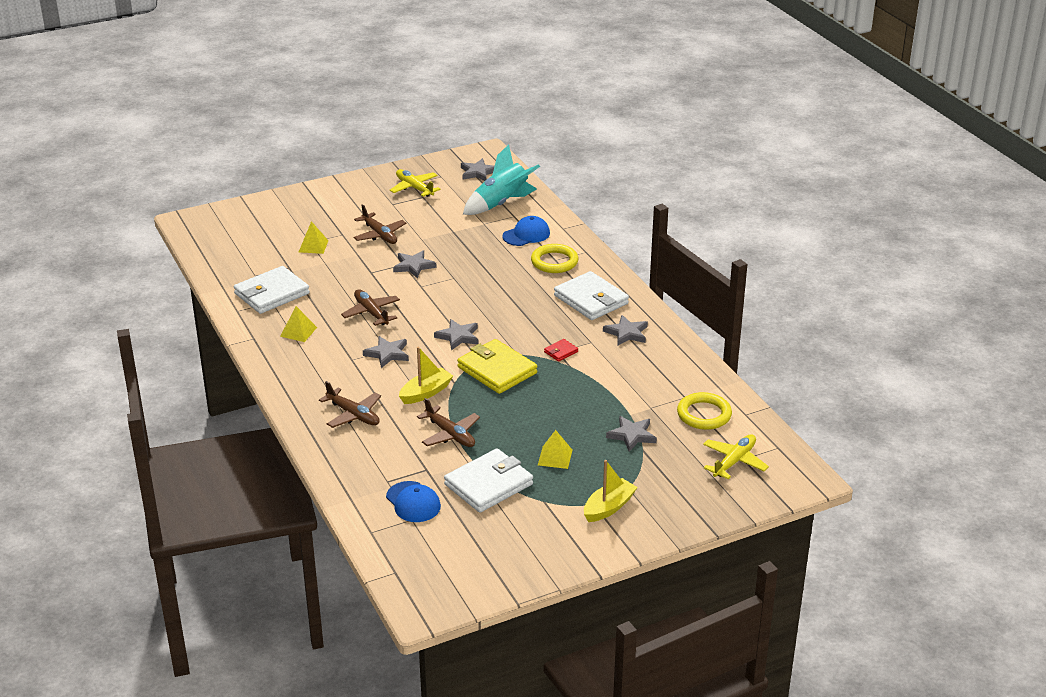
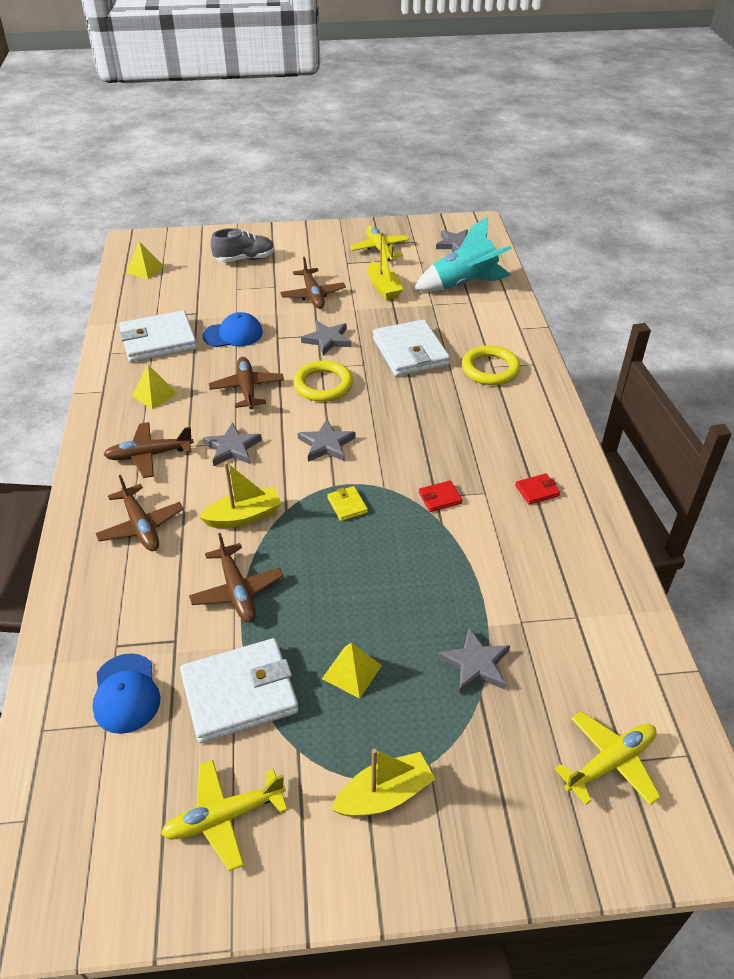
camera: 20 degrees right, 10 degrees up
(300, 217) = (245, 259): none -> grey shoe
(313, 246) = (237, 294): yellow pyramid -> yellow pyramid (145, 269)
(326, 372) = (149, 455): none -> brown plane
(436, 218) = (383, 288): none -> yellow boat
(497, 370) = (347, 505): yellow wallet -> yellow wallet, size x0.43
(518, 540) = (224, 817): none -> yellow plane
(526, 235) = (473, 328): blue cap -> blue cap (233, 334)
(591, 300) = (511, 430): white wallet -> white wallet (410, 352)
(626, 333) = (537, 491): grey star -> red wallet
(704, 414) = (594, 656): yellow ring -> yellow ring (323, 385)

